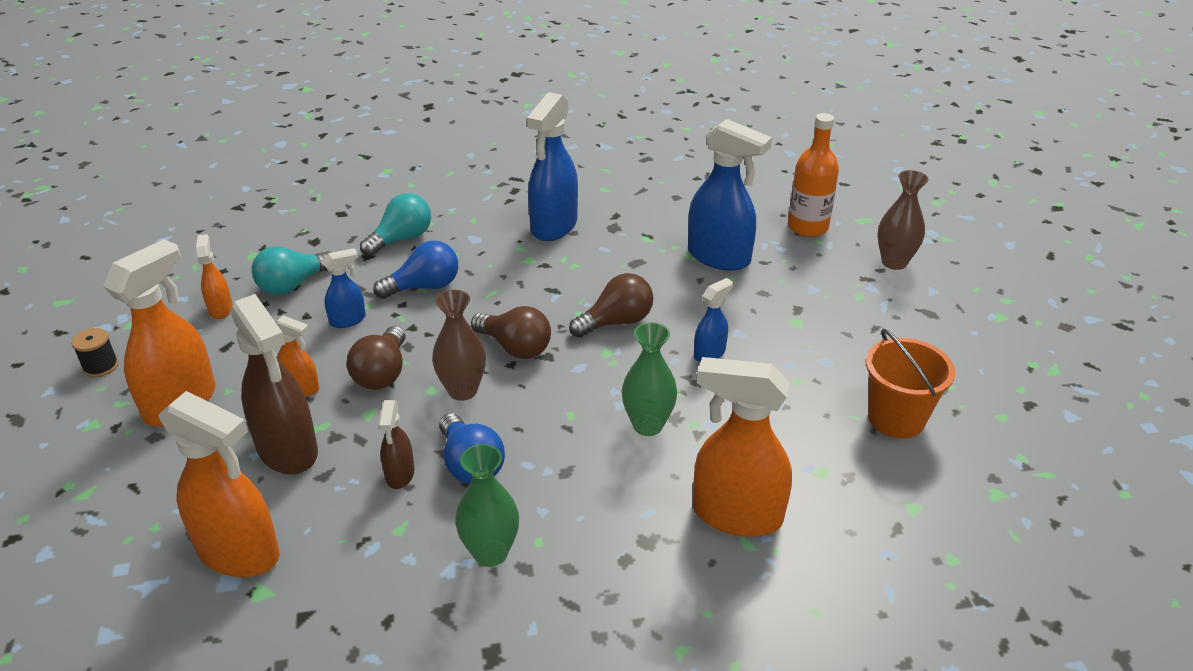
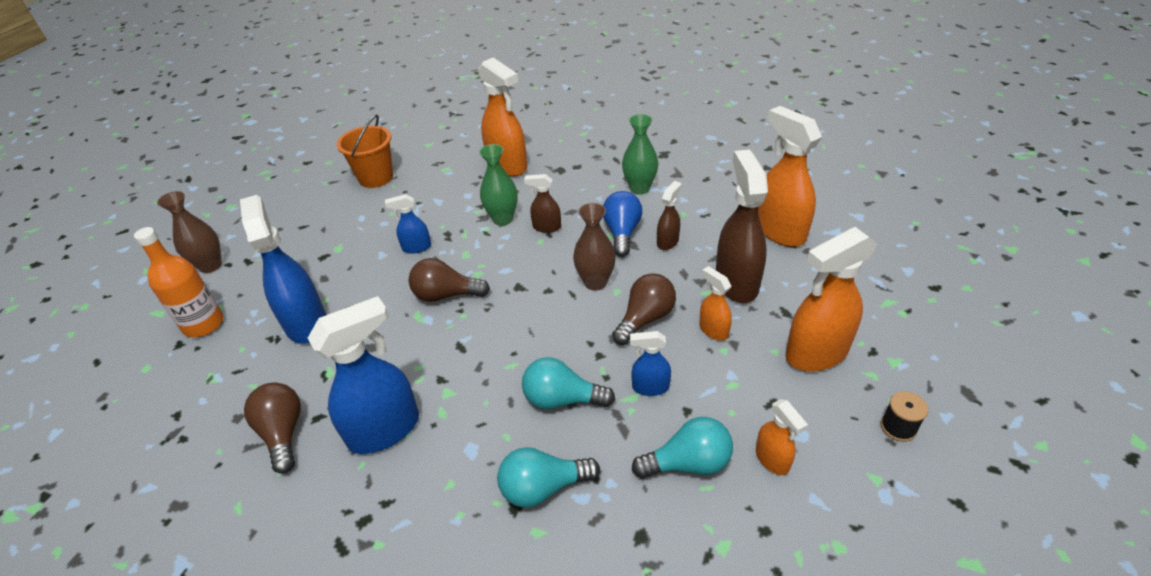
camera: 145 degrees left, 5 degrees up
(220, 309) = (772, 459): orange spray bottle -> orange spray bottle turned 45 degrees counterclockwise
(424, 287) = (562, 399): blue light bulb -> turquoise light bulb
(515, 347) = (534, 302): brown light bulb -> brown light bulb (283, 433)
(578, 435) = (546, 227): none -> brown spray bottle

